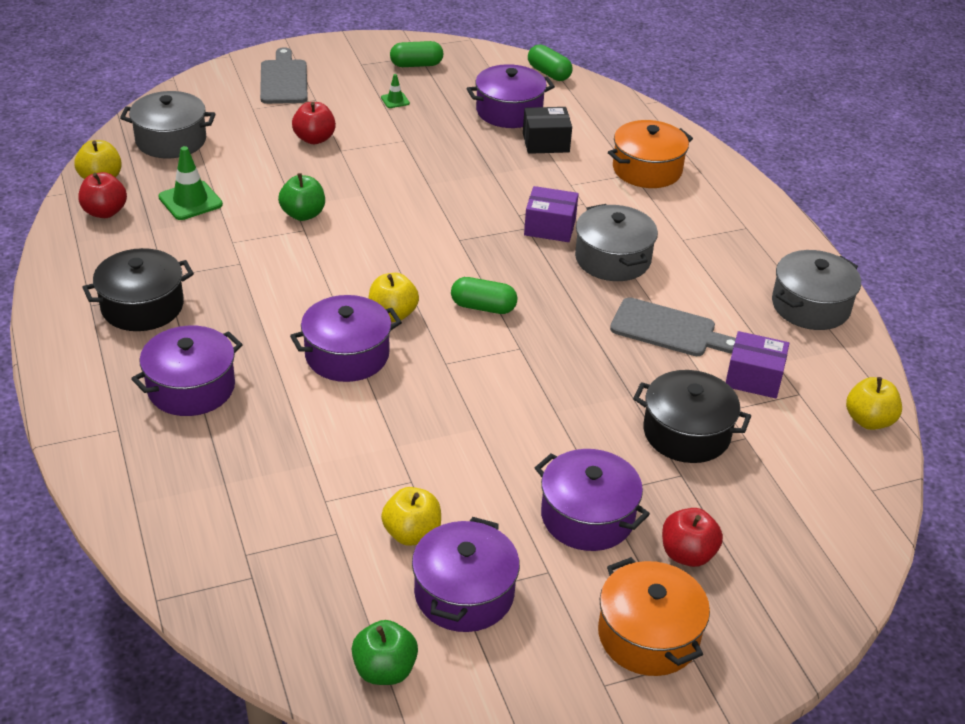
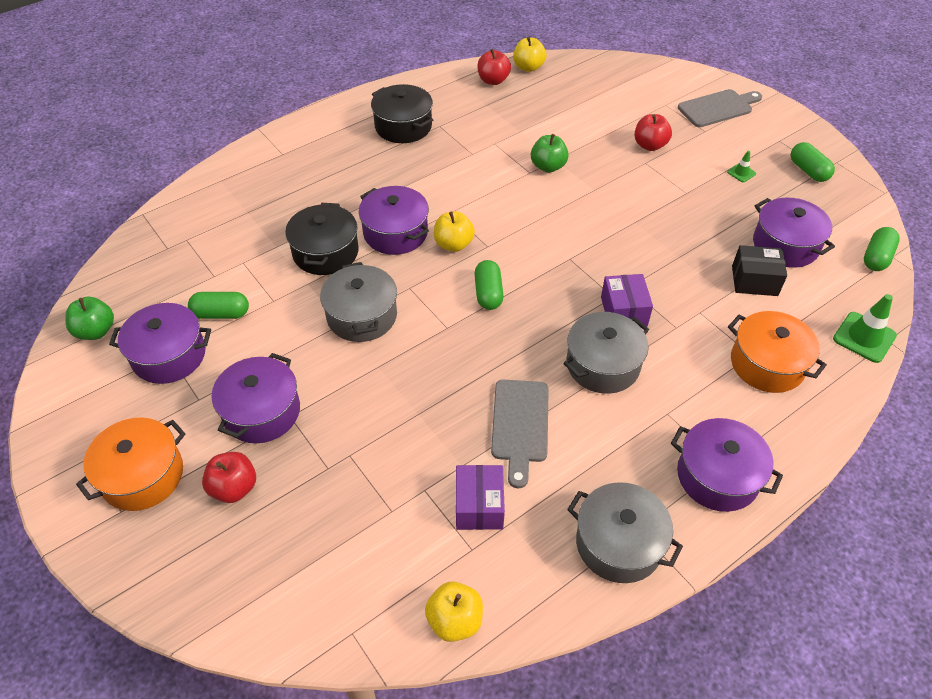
camera: 75 degrees right, 10 degrees up
(171, 140) = (594, 81): grey pot -> grey pot (362, 316)
(190, 201) = (529, 111): green traffic cone -> green traffic cone (864, 337)
(191, 388) = (332, 171): purple pot -> purple pot (717, 476)
(412, 533) = (221, 314): yellow apple -> green capsule
(546, 142) = (754, 281): black box -> black box turned 60 degrees counterclockwise
(686, 433) = (382, 463): black pot -> black pot (325, 252)

